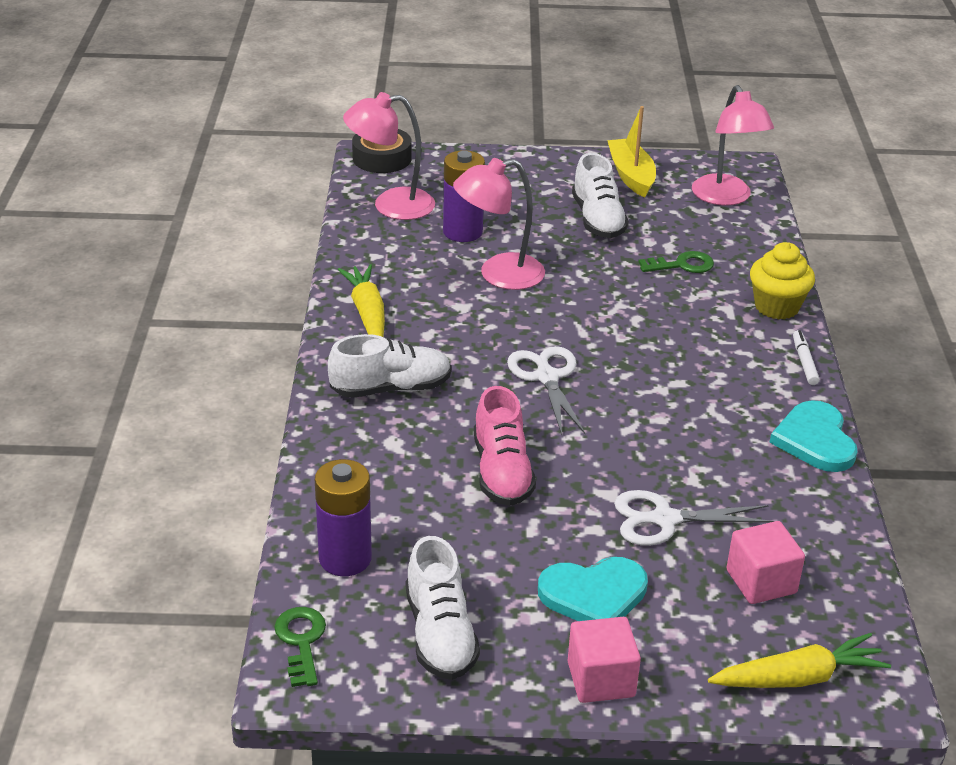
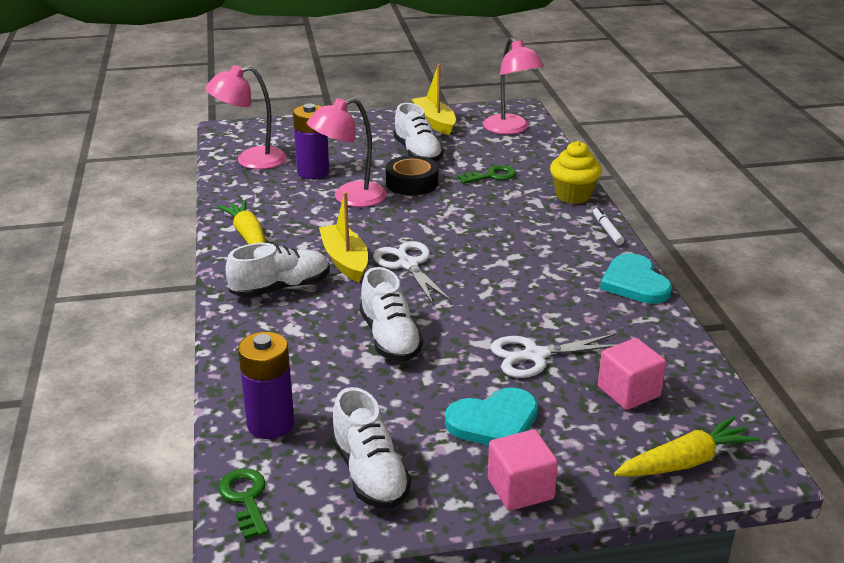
camera: 10 degrees left, 5 degrees down
(382, 158) = (236, 130): black tape -> black tape (412, 183)
(473, 362) = (345, 261): none -> yellow boat
(502, 472) = (390, 338): pink shoe -> white shoe

